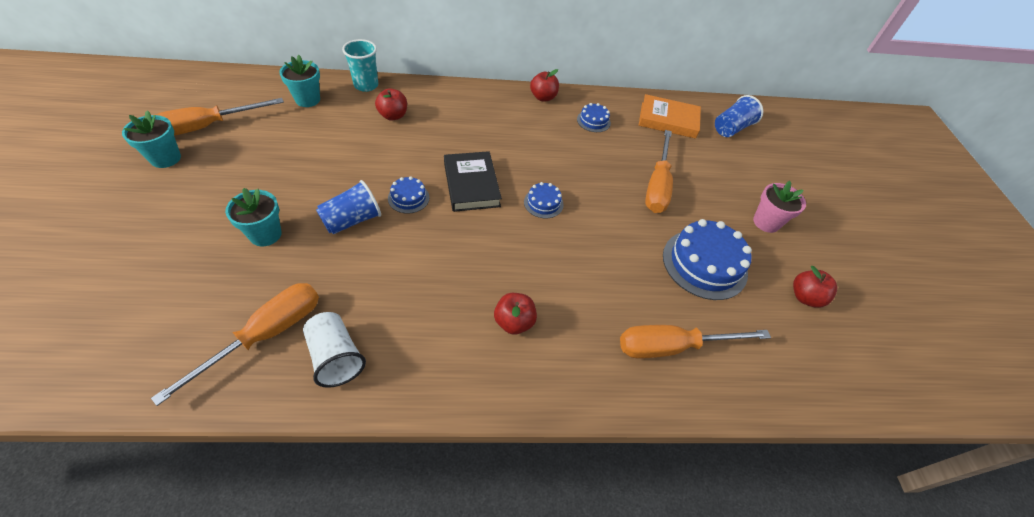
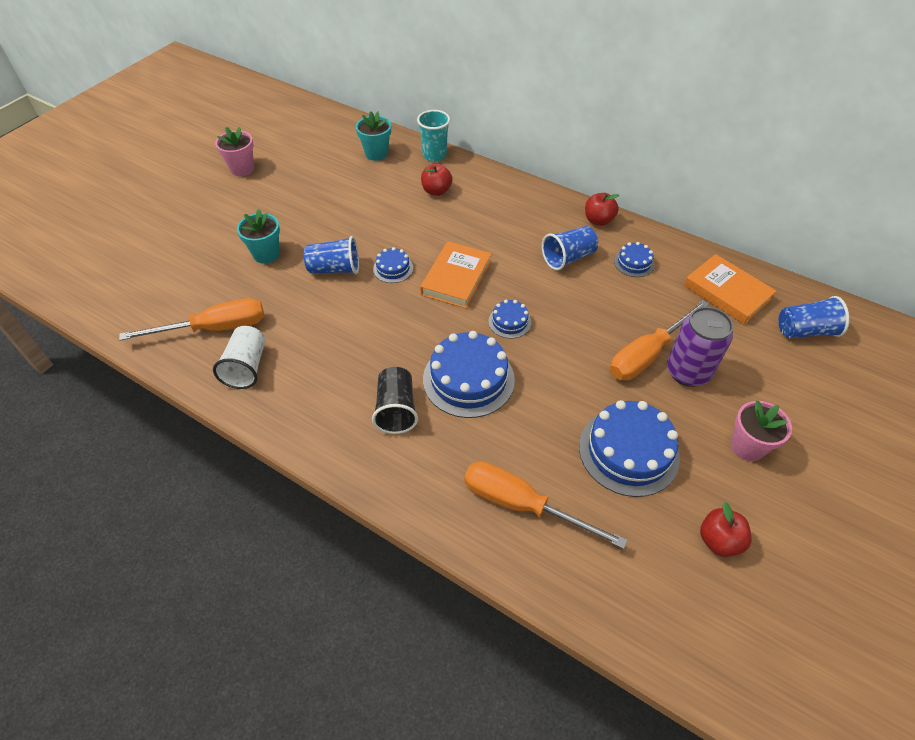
camera: 40 degrees right, 0 degrees up
(165, 158) = (242, 169): turquoise flower pot -> pink flower pot
(207, 127) = (286, 153): orange screwdriver -> none
(471, 184) = (456, 278): black book -> orange book
(514, 322) = (396, 409): red apple -> black cup
(545, 134) = (568, 258): none -> blue cup
(550, 265) = (468, 379): none -> blue cake
(691, 187) = (688, 372): none -> purple can

